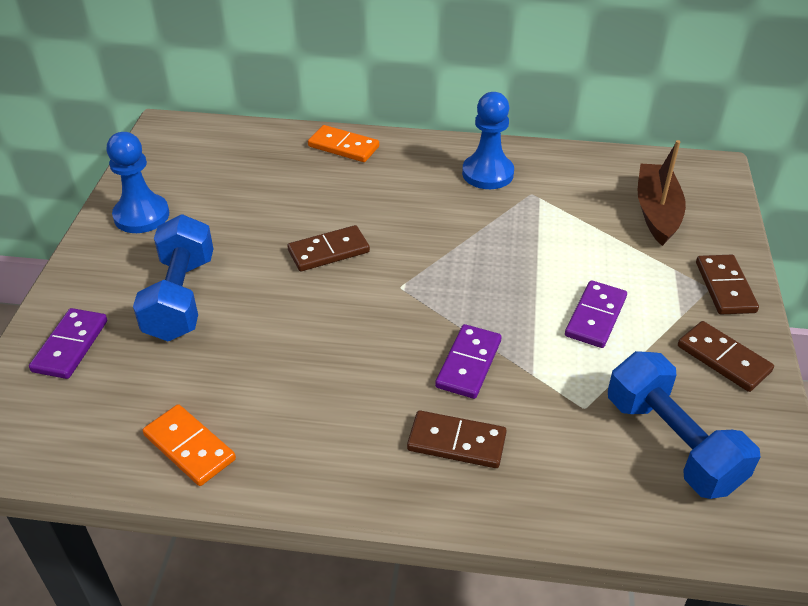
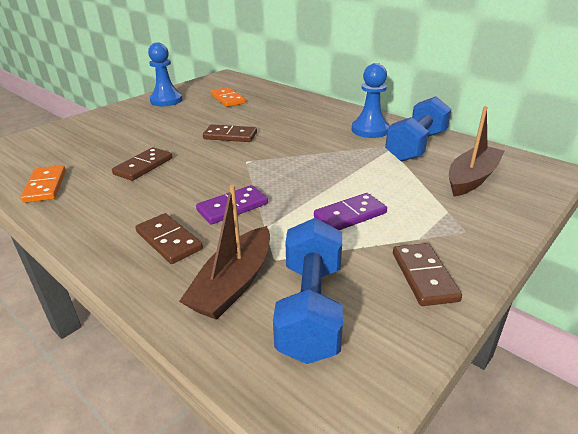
camera: 35 degrees right, 10 degrees down
(70, 346) = (66, 133): purple domino -> none
(181, 298) = (135, 132): blue dumbbell -> blue dumbbell (416, 146)
(343, 147) = (300, 100): orange domino -> orange domino (227, 99)
(581, 456) = (233, 284): none -> brown boat
(725, 287) = (480, 235): brown domino -> brown domino (143, 166)

